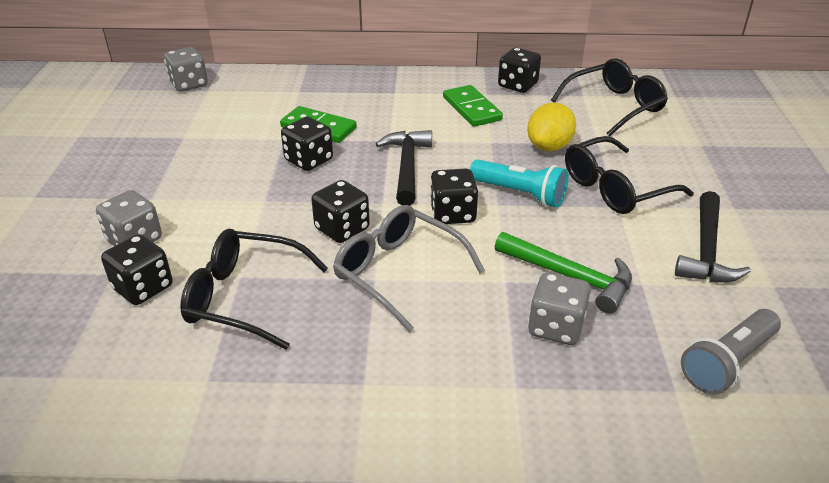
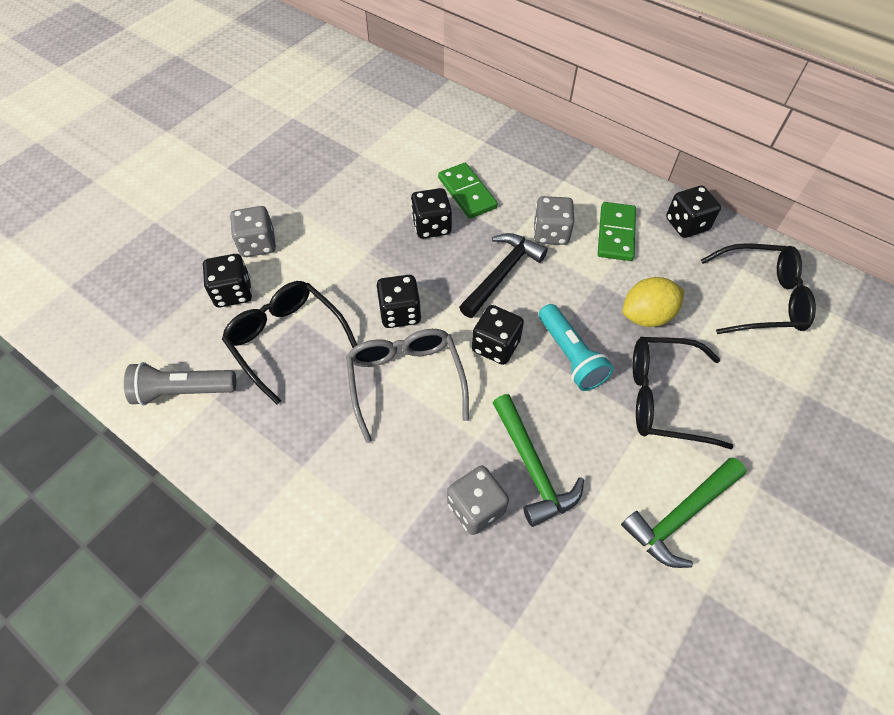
camera: 35 degrees right, 20 degrees up
(189, 84) = (406, 95): grey dice -> grey dice (550, 233)
(706, 250) = (680, 516): black hammer -> green hammer
(727, 363) = (581, 635): grey flashlight -> grey flashlight (183, 391)

